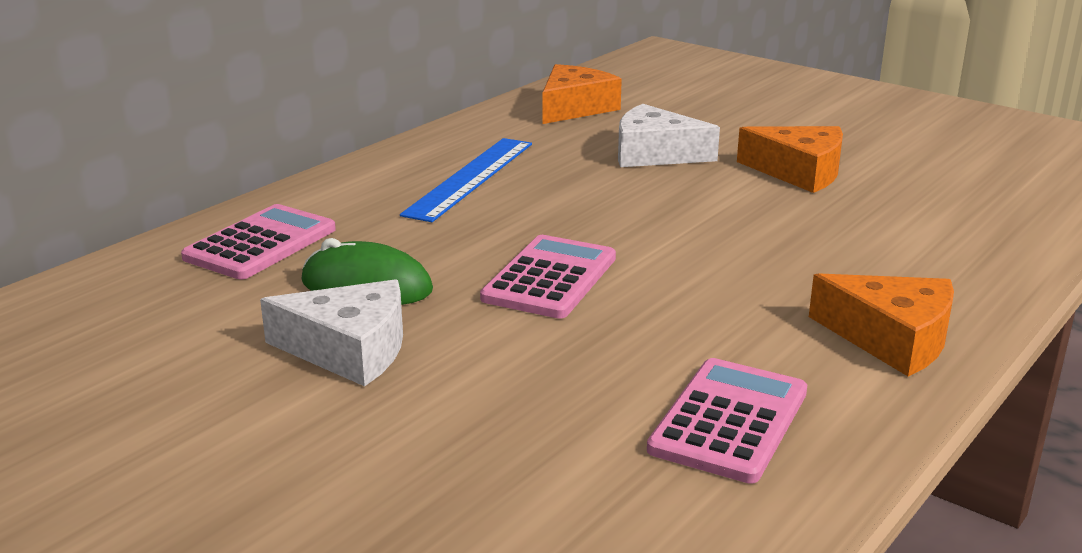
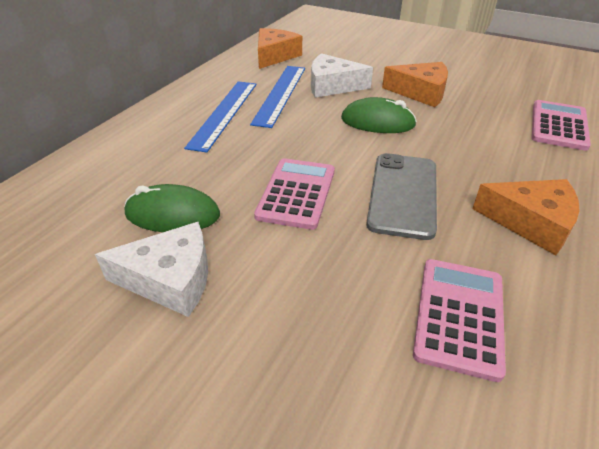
camera: 10 degrees left, 15 degrees up
(260, 244) = (91, 183): pink calculator -> pink calculator (558, 126)
(566, 159) = (280, 94): none -> blue ruler
(709, 205) = (377, 122): none -> green mouse
(709, 292) = (402, 194): none -> grey phone

